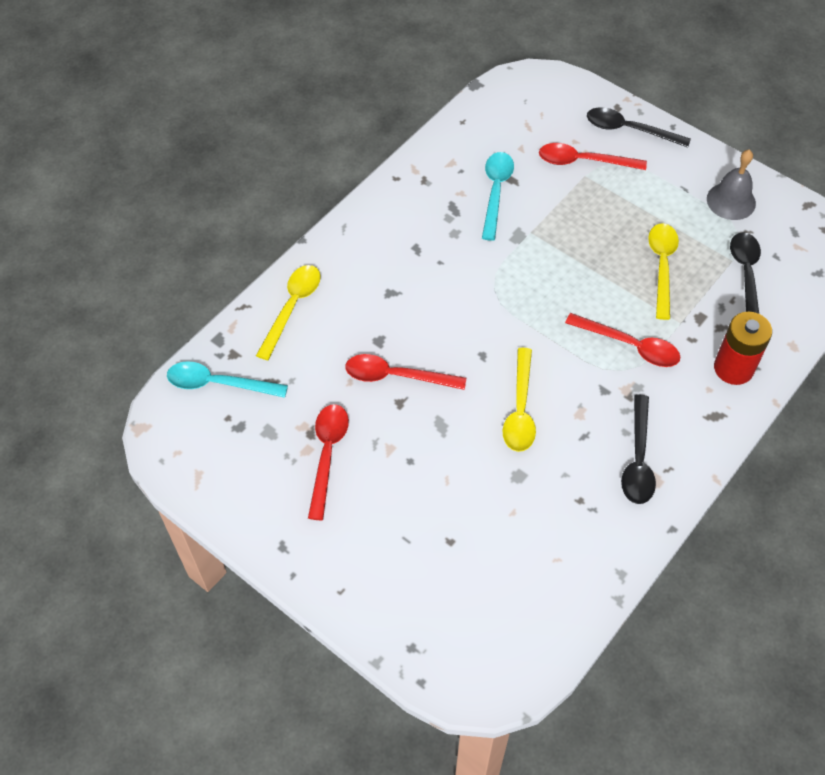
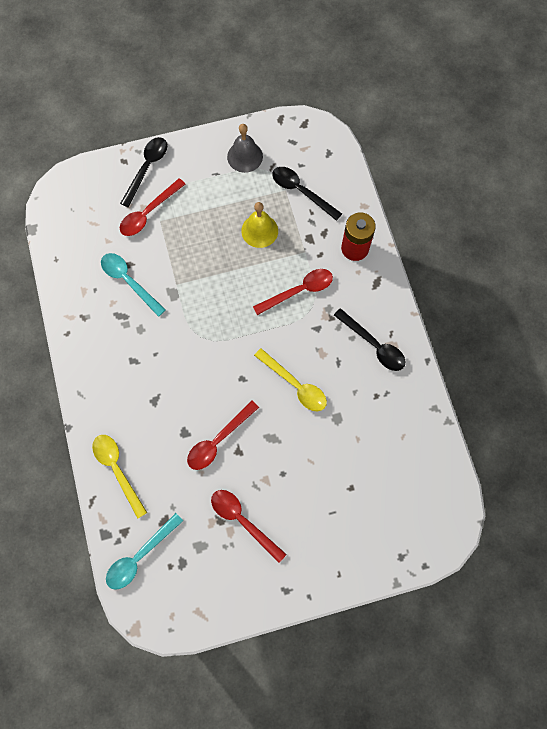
camera: 55 degrees left, 15 degrees up
(629, 130) = (147, 168): black spoon -> black spoon turned 150 degrees clockwise
(662, 266) = (259, 230): yellow spoon -> yellow bell

